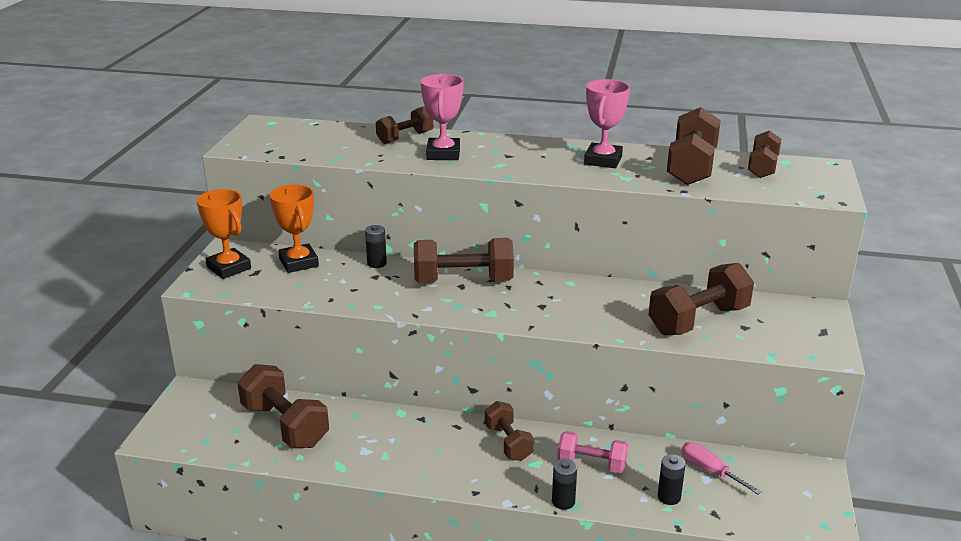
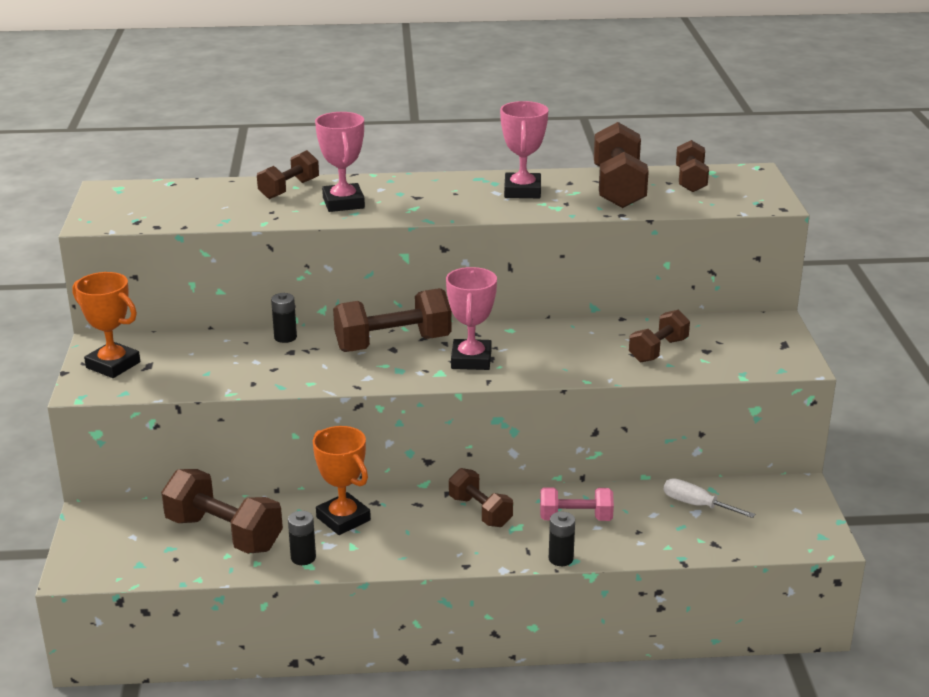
camera: 15 degrees left, 0 degrees up
(299, 262) = (193, 348): orange trophy -> orange trophy (343, 519)
(524, 305) = (471, 360): none -> pink trophy
(669, 497) = (665, 536): black battery -> black battery (303, 558)
(698, 320) = (658, 350): brown dumbbell -> brown dumbbell, size x0.62
(710, 471) = (696, 505): pink screwdriver -> white screwdriver

